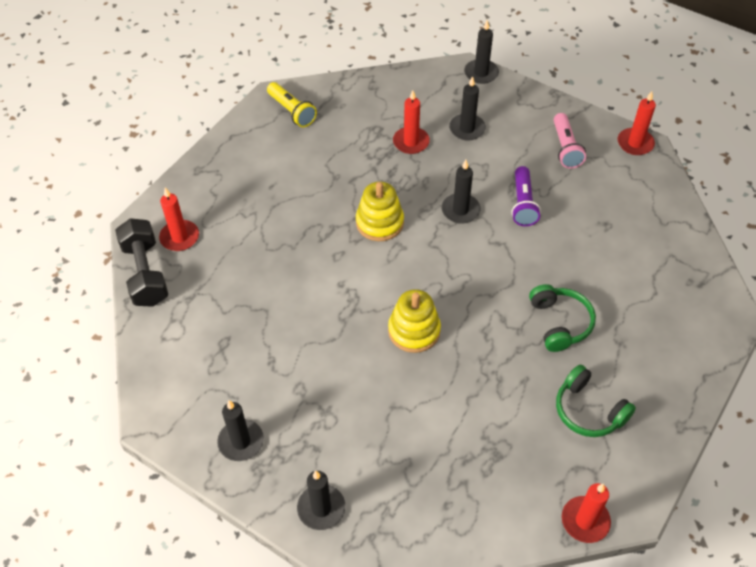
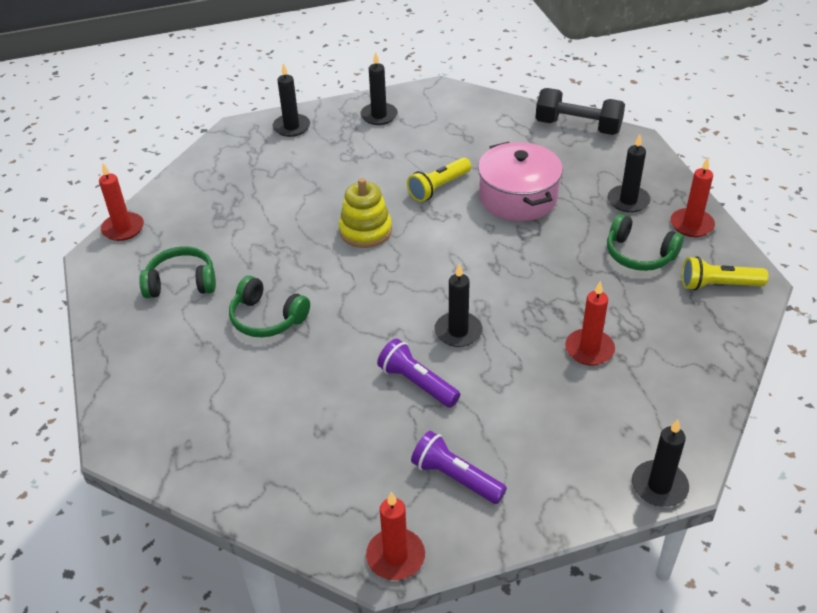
camera: 130 degrees right, 10 degrees down
(179, 237) = (601, 155): red candle -> red candle (691, 225)
(285, 259) = (518, 198): none -> pink pot
(294, 160) = (639, 254): none -> green headphones
(316, 318) = (439, 188): none -> yellow flashlight
(379, 223) = (500, 270): yellow stacking toy -> none
(467, 129) = (568, 408): black candle -> black candle (628, 201)
(565, 148) = (455, 478): pink flashlight -> purple flashlight

